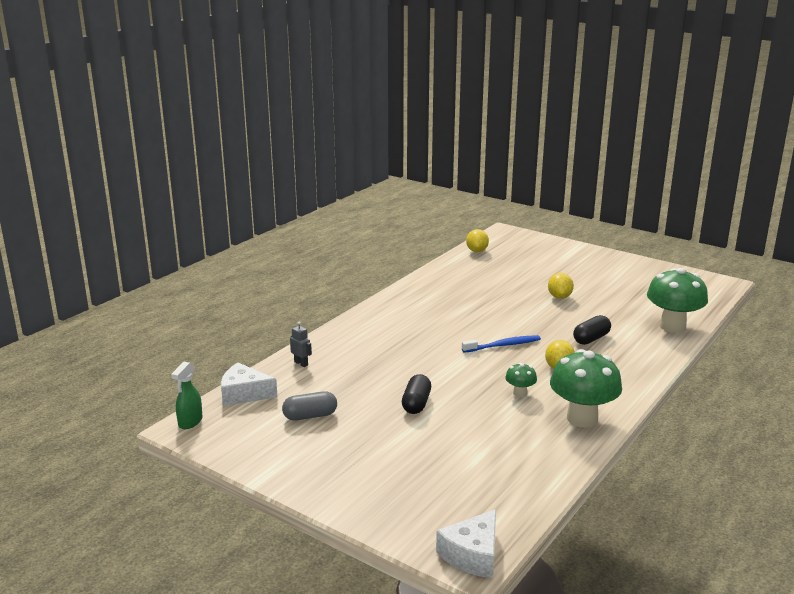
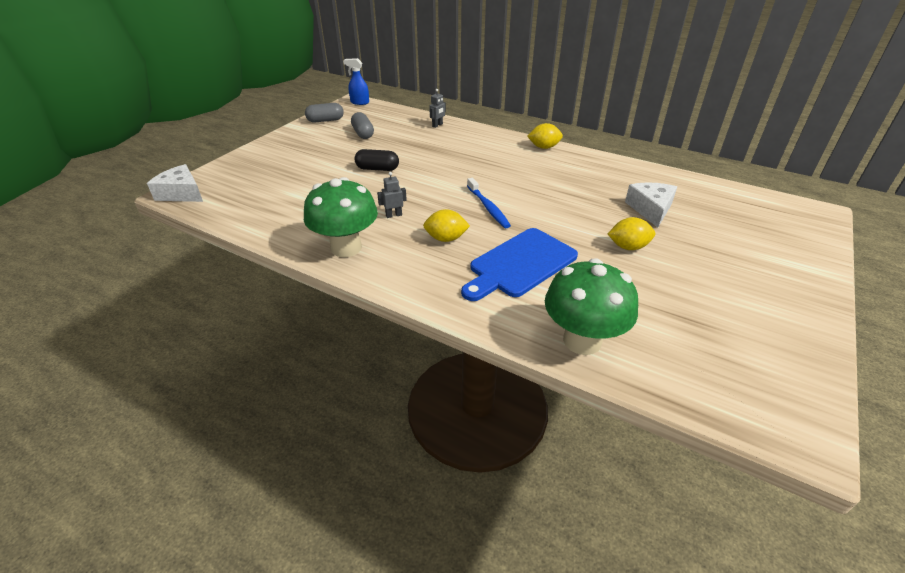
camera: 85 degrees right, 15 degrees up
(190, 422) = (359, 102): green spray bottle -> blue spray bottle
(244, 394) = (393, 112): white cheese -> white cheese (650, 209)
(251, 449) = (325, 120): none -> grey capsule
(477, 251) = (728, 193): yellow lemon -> yellow lemon (544, 147)
(520, 393) = (393, 215): green mushroom -> grey robot
(591, 339) = (520, 264): black capsule -> blue cutting board

